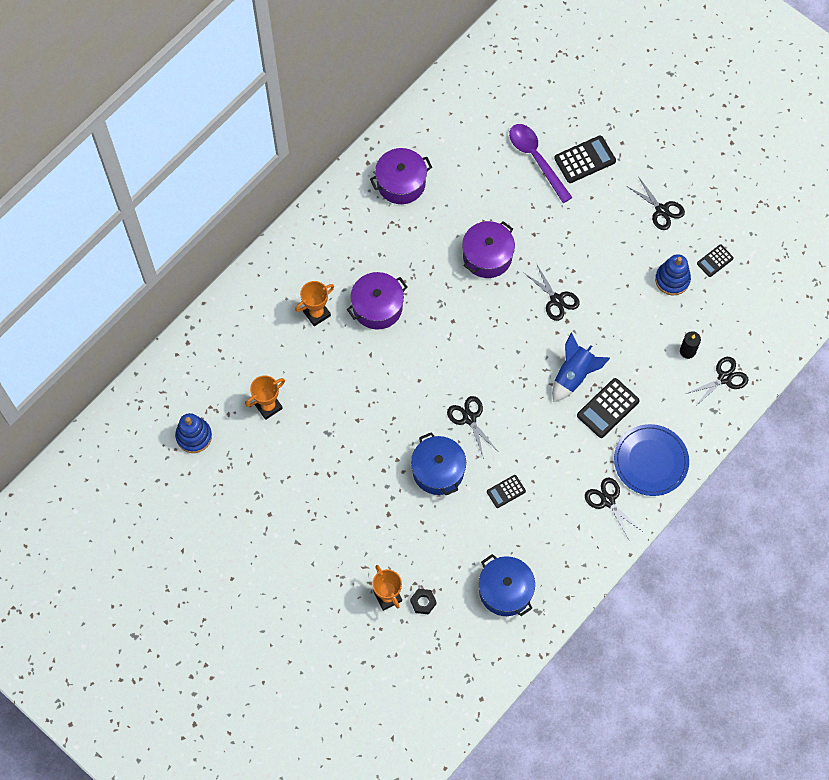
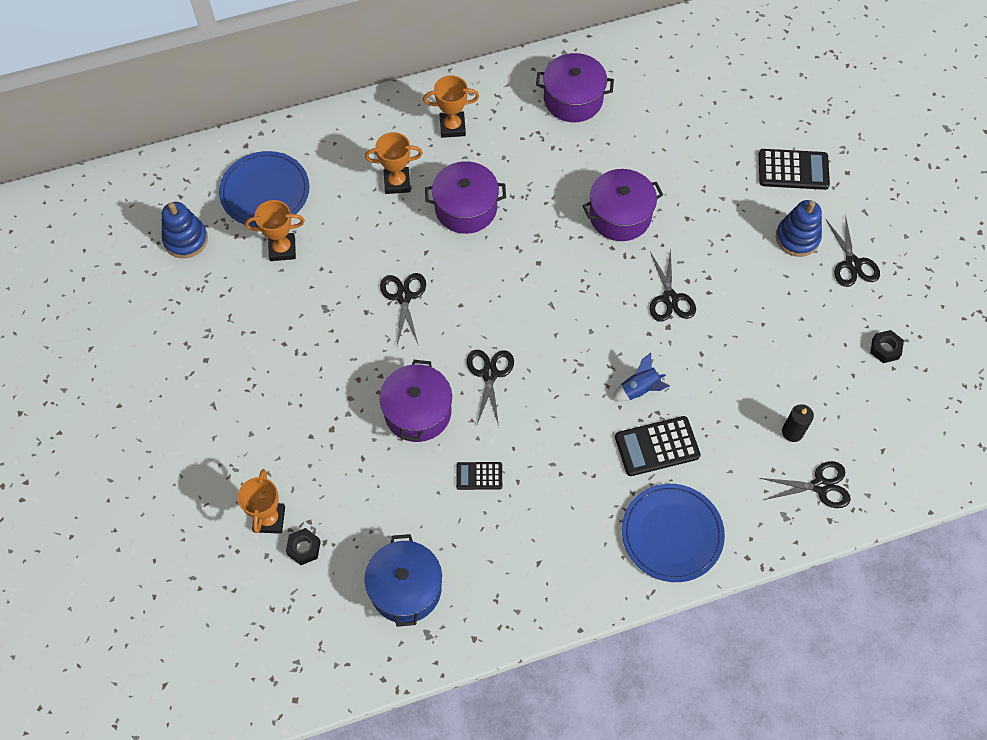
camera: 30 degrees right, 5 degrees down
(226, 370) = (265, 192): none -> blue plate
(328, 250) = (452, 127): none -> orange trophy
(438, 470) = (417, 412): blue pot -> purple pot
(536, 159) = (737, 144): purple spoon -> none
(574, 375) = (639, 389): blue rocket -> blue rocket, size x0.64
(608, 501) = (592, 552): black scissors -> black scissors (404, 297)
(672, 279) = (820, 344): blue stacking toy -> blue stacking toy (797, 238)
(715, 261) = (885, 349): black calculator -> black nut

